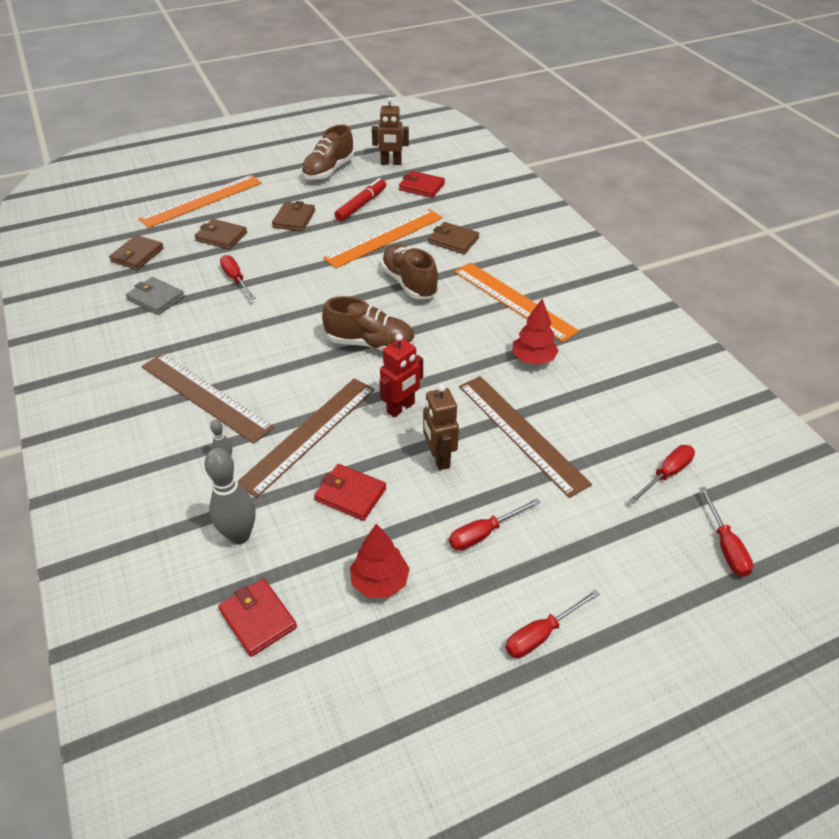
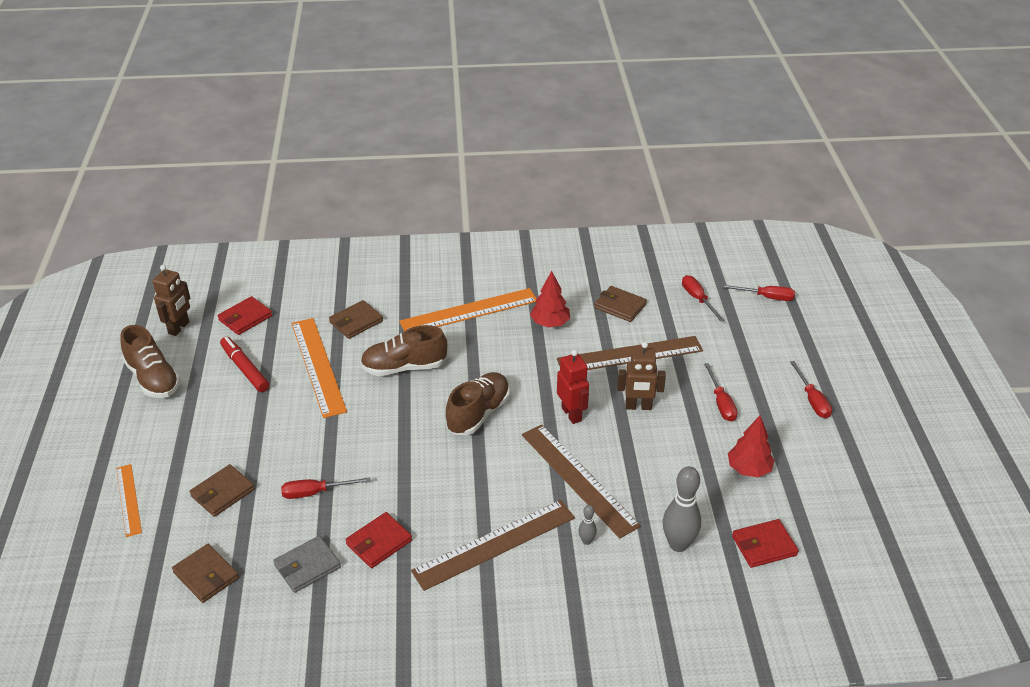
camera: 70 degrees left, 5 degrees down
(202, 201) = (128, 499): orange ruler -> orange ruler, size x0.57
(294, 219) = (232, 426): brown wallet -> brown wallet (620, 306)
(350, 494) = (657, 467): red wallet -> red wallet (379, 542)

